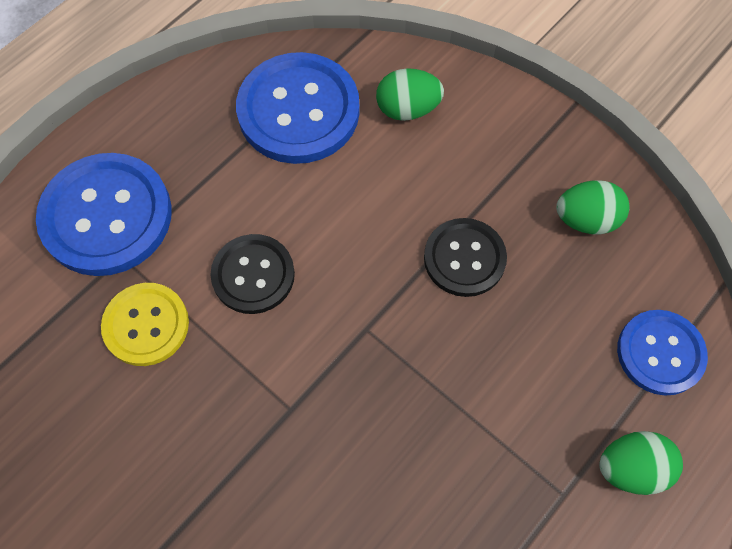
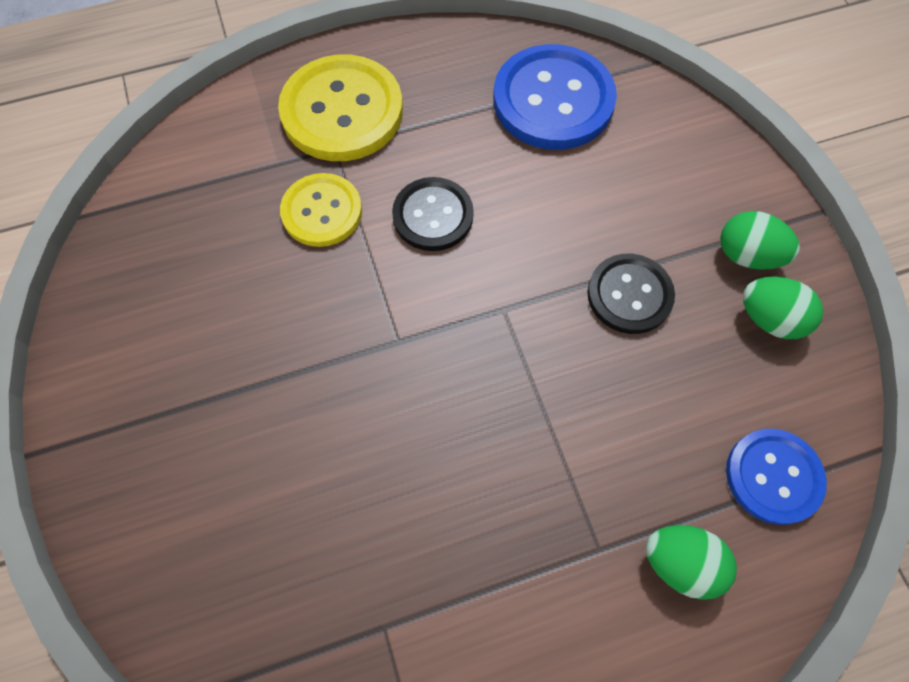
camera: 30 degrees right, 0 degrees up
(106, 216) = (342, 111): blue button -> yellow button
(407, 109) = (653, 143): green egg -> green egg (747, 255)

